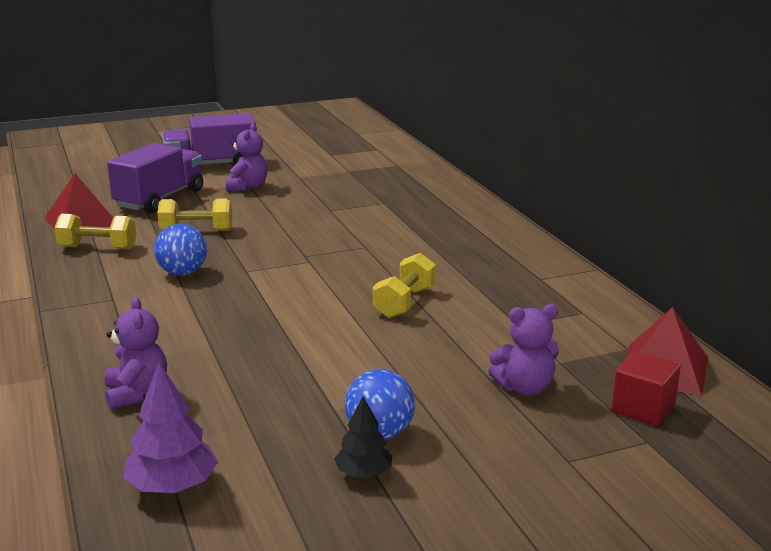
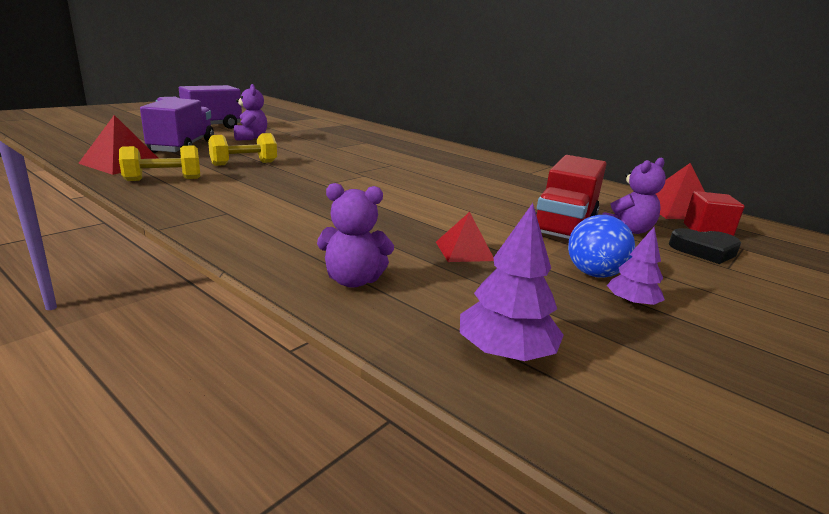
camera: 30 degrees left, 0 degrees up
(136, 393) = (353, 280): purple teddy bear -> purple teddy bear turned 135 degrees clockwise
(182, 273) = (270, 190): blue ball -> none
(281, 381) = (464, 251): none -> red pyramid
(363, 473) = (631, 304): black tree -> purple tree
(404, 302) = (470, 192): yellow dumbbell -> none
(447, 369) = (564, 226): none -> red truck
(580, 434) = (704, 250): none -> black heart

